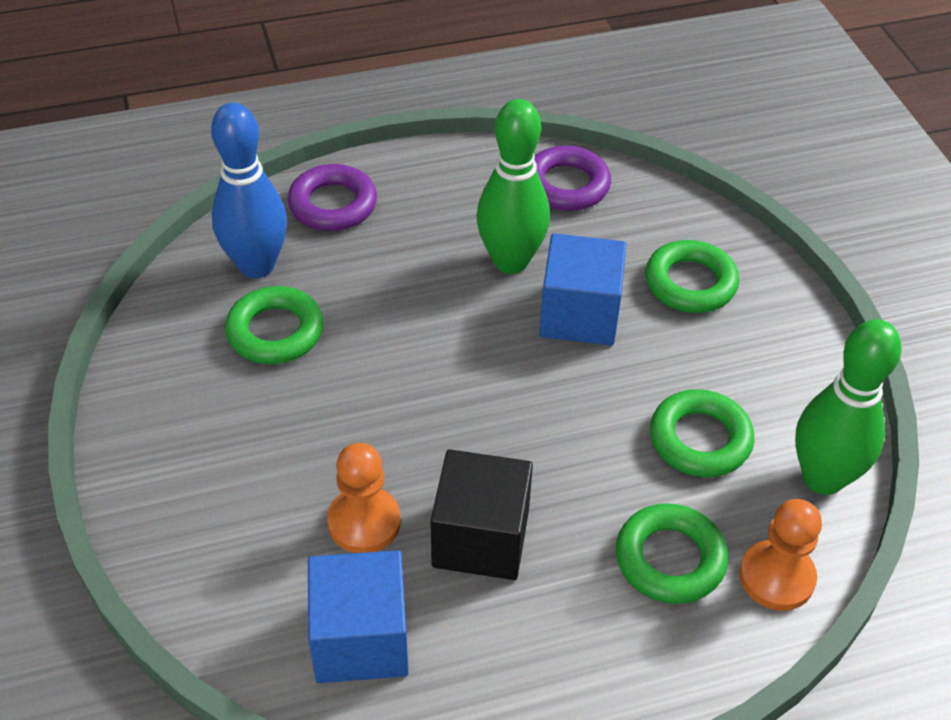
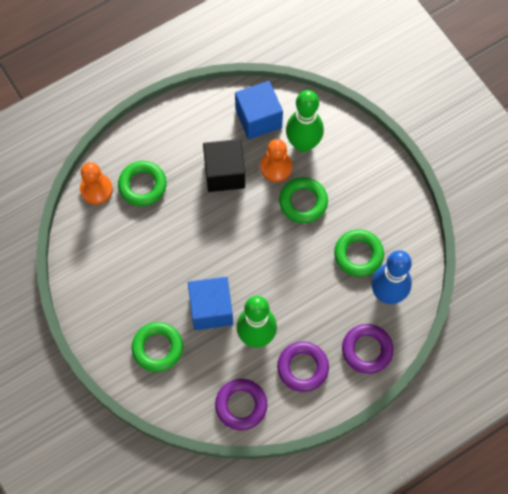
camera: 165 degrees right, 20 degrees up
(448, 206) = (302, 368): none -> purple ring
(700, 439) = (138, 249): green ring -> green ring (303, 202)
(823, 478) = (79, 244): green bowling pin -> green bowling pin (303, 144)

